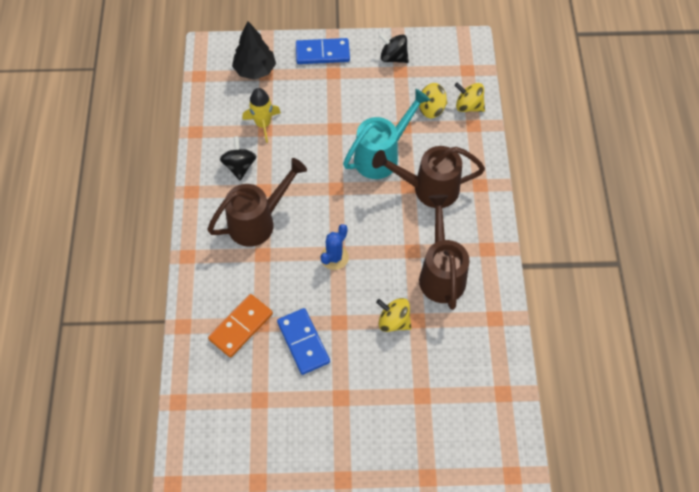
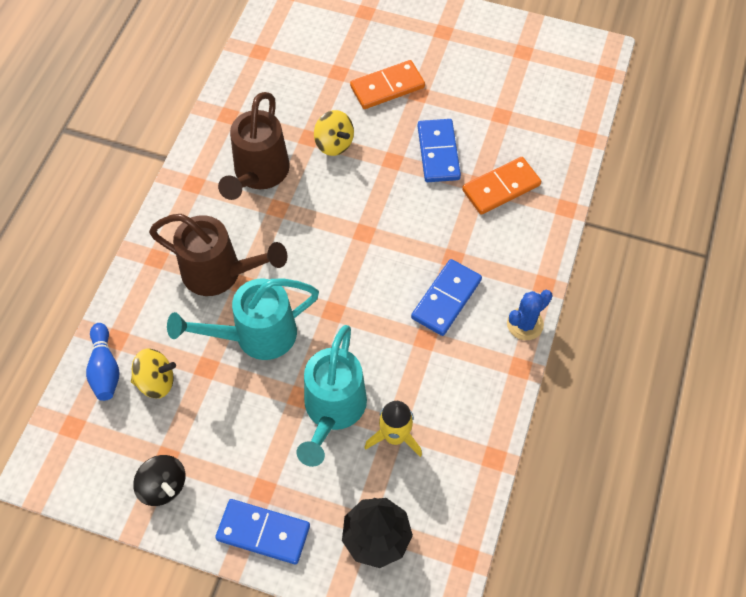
camera: 160 degrees left, 0 degrees up
(239, 166) = (447, 382): black spinning top -> none
(257, 222) = (446, 299): brown watering can -> blue domino
(309, 127) = (332, 410): none -> turquoise watering can
(334, 257) = (370, 228): blue cactus -> blue cactus (525, 324)
(371, 394) = (387, 87): none -> orange domino
(468, 106) = (105, 369): yellow spinning top -> blue bowling pin

